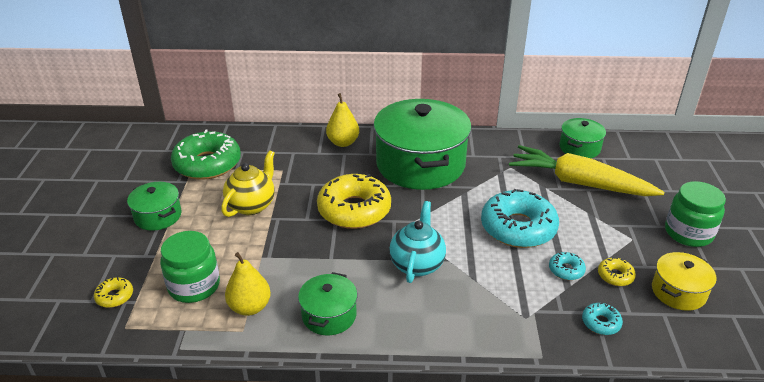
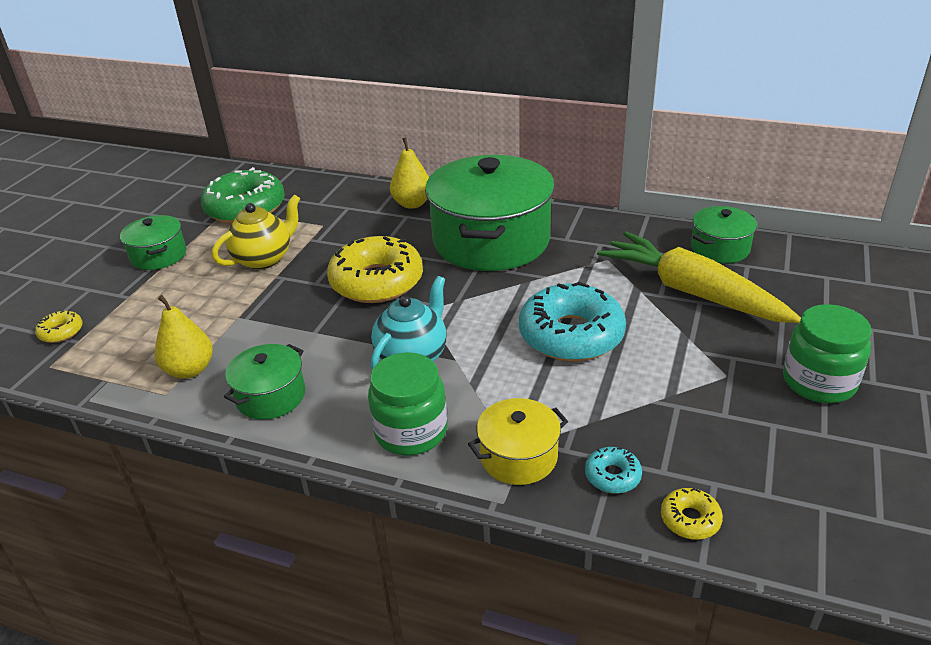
camera: 20 degrees right, 0 degrees up
(194, 286) = (147, 336): green jar -> green jar (411, 431)
(566, 270) = (605, 399): turquoise donut -> none
(615, 276) = (671, 419): yellow donut -> yellow donut (690, 519)
(678, 292) = (754, 458): yellow pot -> yellow pot (518, 456)

